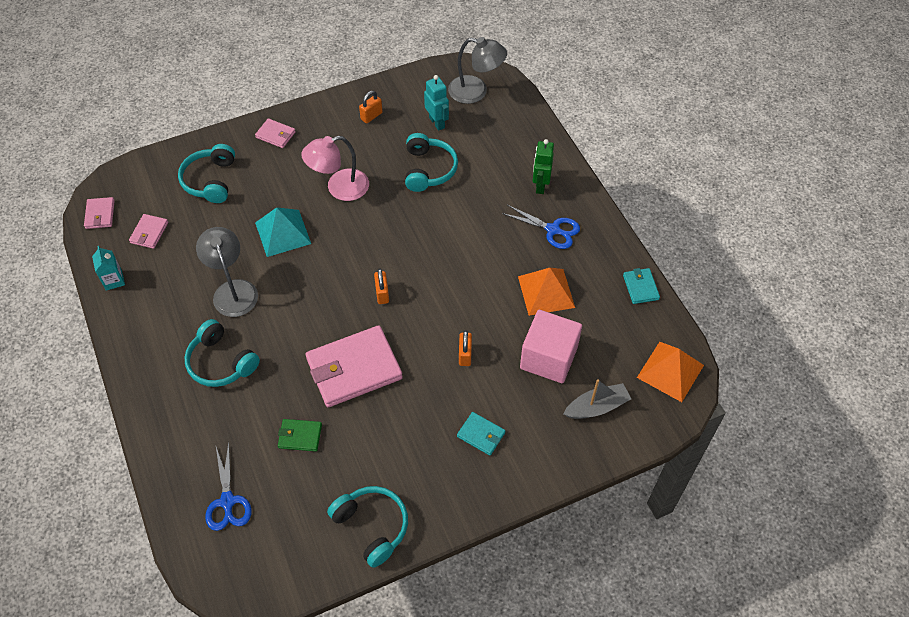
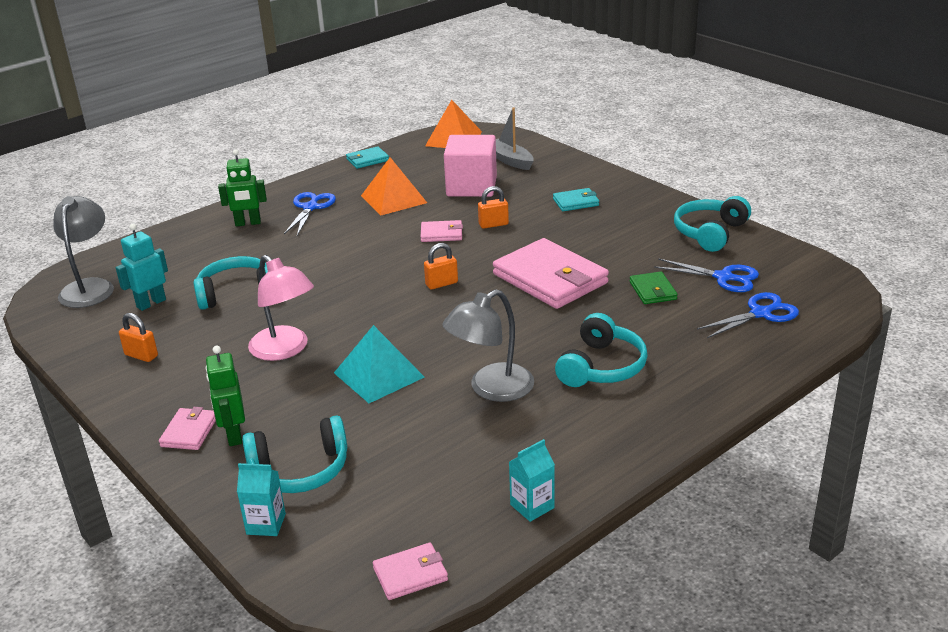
camera: 105 degrees left, 25 degrees down
(149, 232) = (426, 501): pink wallet -> pink wallet (441, 234)
(175, 161) = (266, 524): none -> turquoise carton
(260, 154) = (234, 435): none -> green robot
(292, 500) = (724, 277): none -> blue scissors
(481, 434) = (575, 202): turquoise wallet -> turquoise wallet turned 60 degrees clockwise

